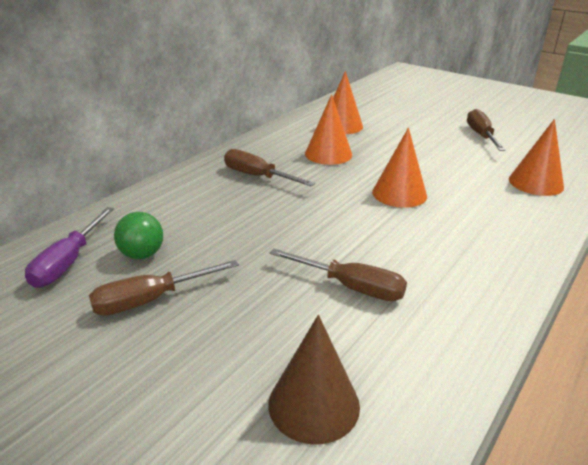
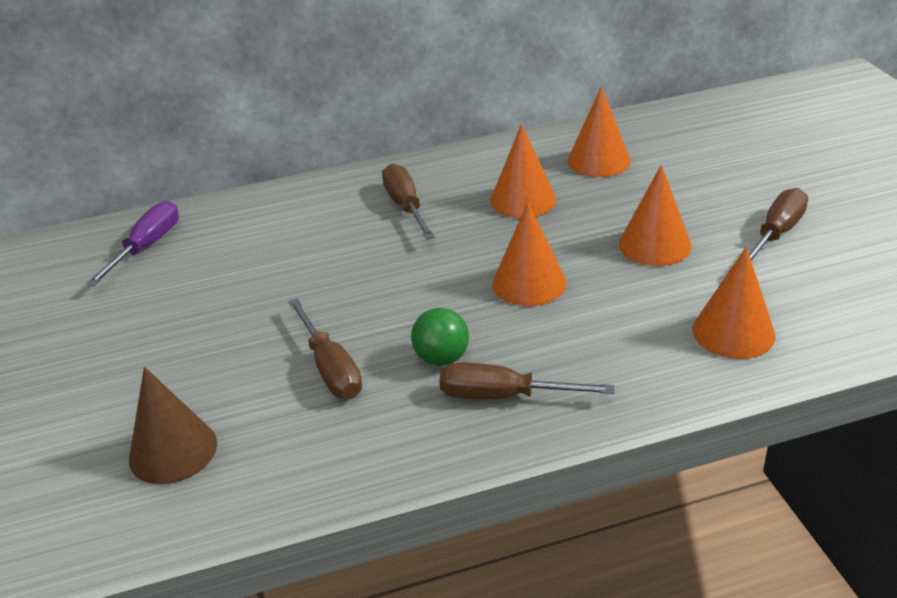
camera: 40 degrees right, 5 degrees up
(68, 262) = (147, 246): purple screwdriver -> purple screwdriver turned 150 degrees clockwise
(142, 255) = (205, 261): green ball -> green ball (442, 358)
(150, 300) = (165, 308): brown screwdriver -> brown screwdriver (504, 396)
(434, 156) = (655, 245): none -> orange cone

